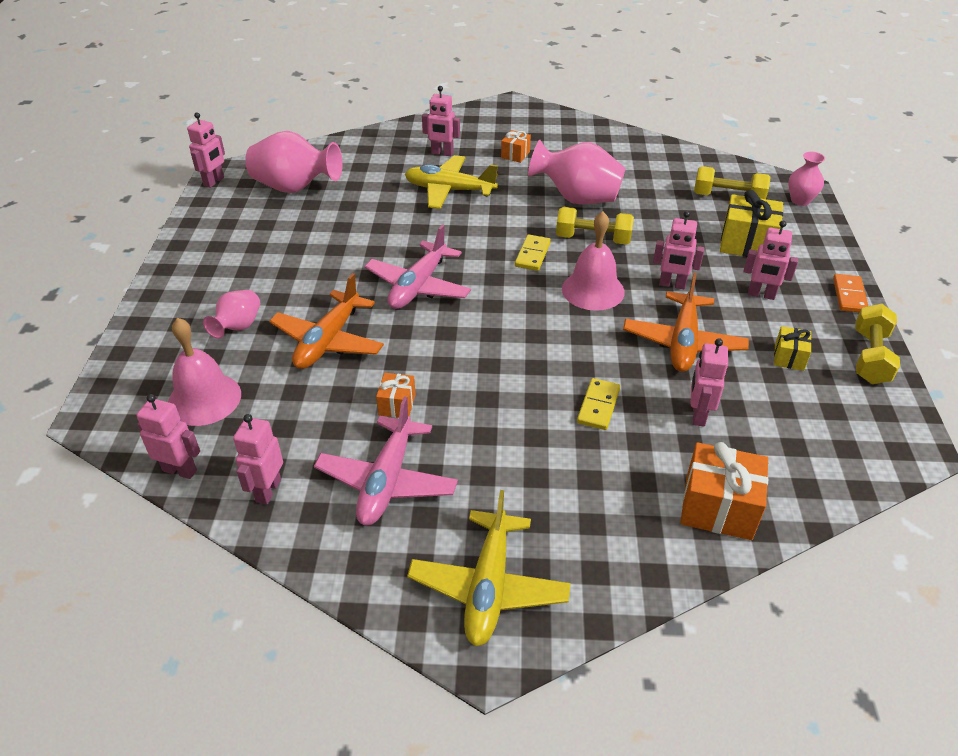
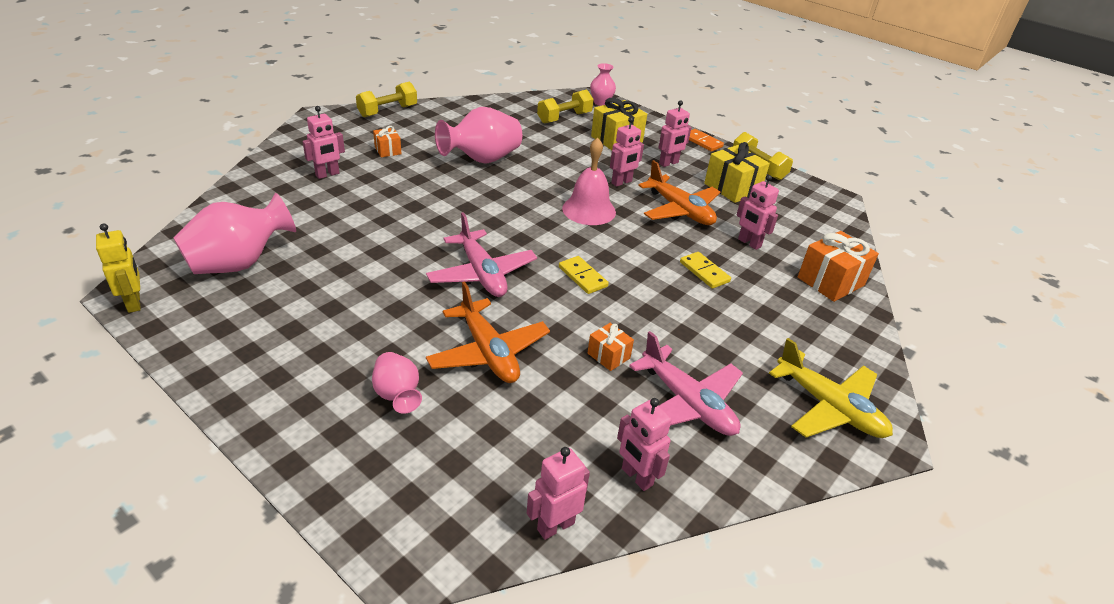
camera: 55 degrees left, 5 degrees down
(204, 399) = (474, 465): pink bell -> none
(214, 181) = (134, 303): pink robot -> yellow robot
(449, 190) = (383, 198): yellow plane -> none
(532, 255) = (517, 209): yellow domino -> yellow domino (582, 277)
(593, 239) = (535, 180): yellow dumbbell -> yellow dumbbell (388, 111)
(789, 357) = (732, 188): yellow gift -> yellow gift, size x1.82

